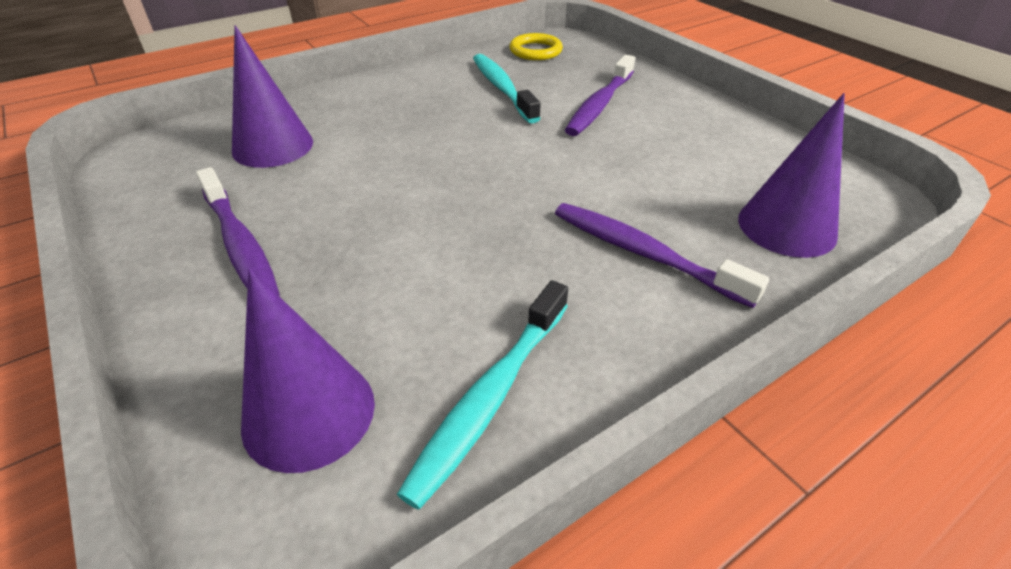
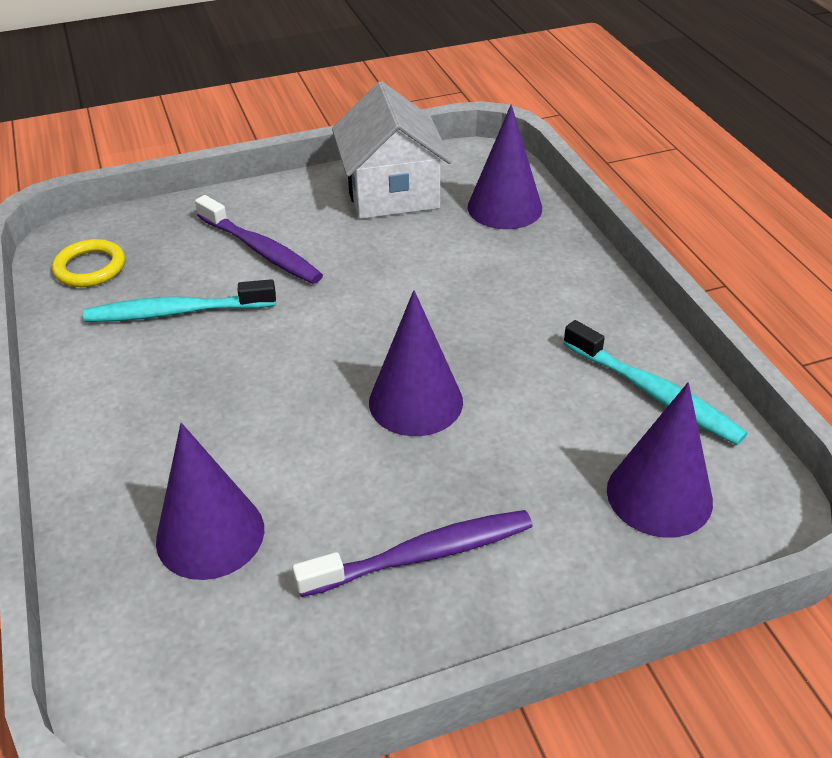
camera: 75 degrees left, 0 degrees up
(429, 213) = (415, 401): none -> purple cone
(643, 253) = (516, 284): purple toothbrush -> none
(743, 150) = (392, 192): none -> white house

